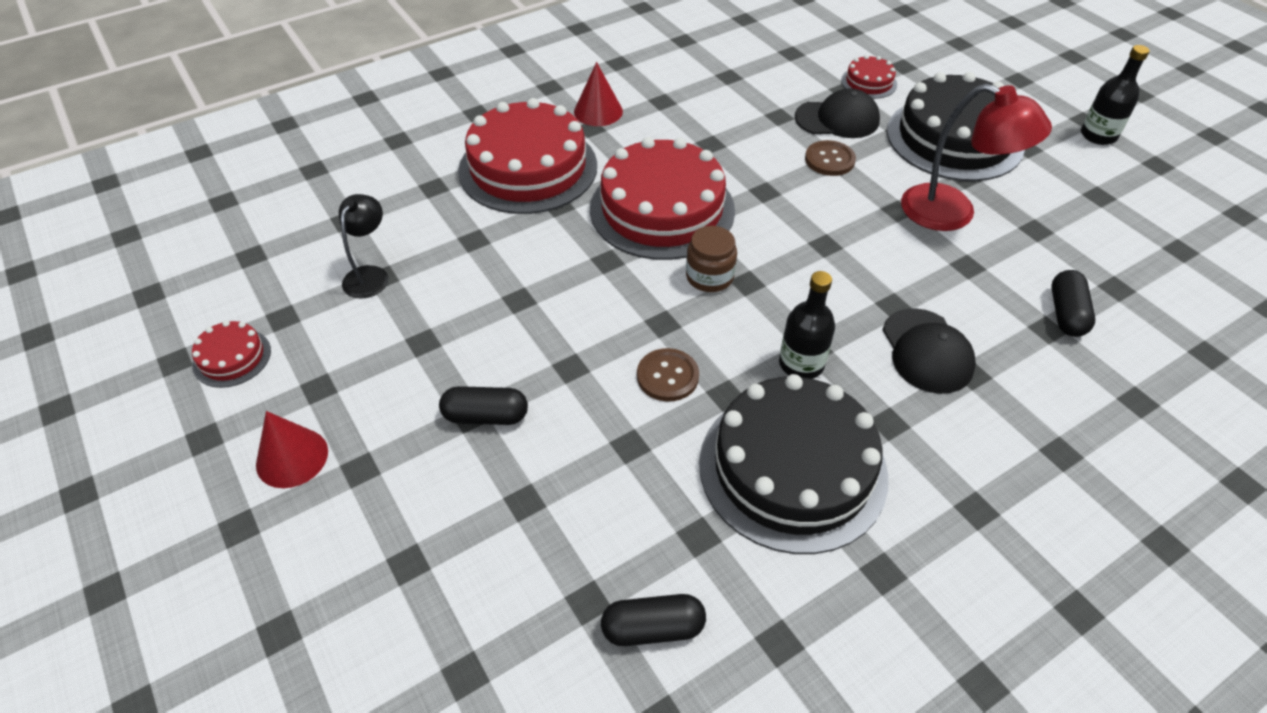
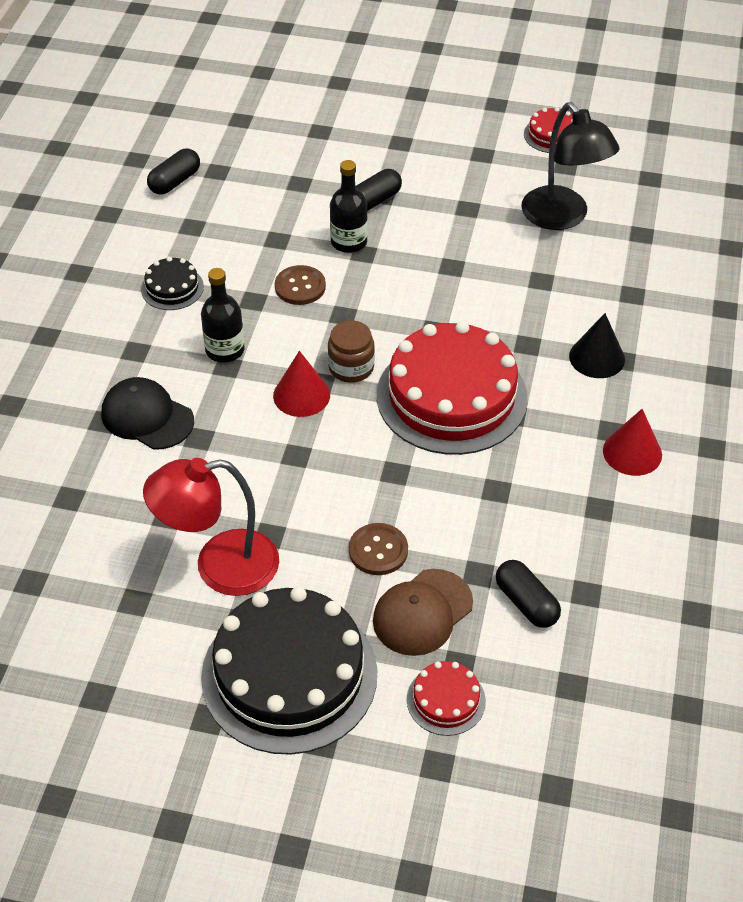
camera: 135 degrees right, 0 degrees up
(292, 457) = (440, 125): red cone -> red cone (301, 395)
(370, 275) = (562, 217): black lamp -> black lamp, size x1.69
(528, 168) = (597, 357): red cake -> black cone
(792, 468) = (172, 288): black cake -> black cake, size x0.44
(837, 119) = (422, 612): black cap -> brown cap
(1066, 314) = (61, 523): black capsule -> black capsule (526, 603)
(1098, 135) = (144, 804): black bottle -> black bottle (349, 242)

